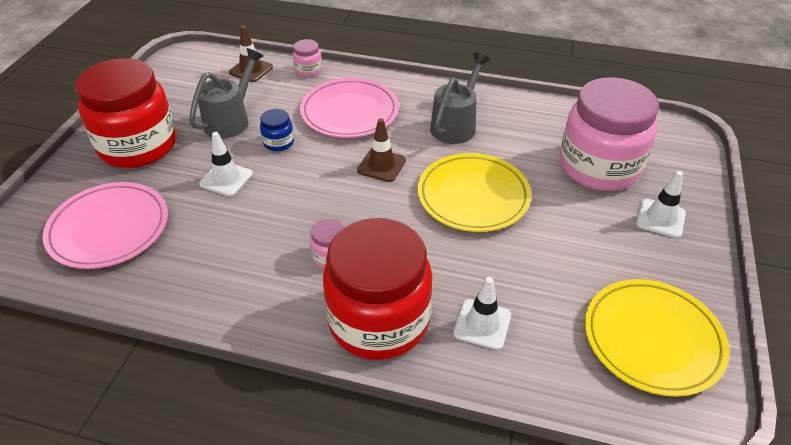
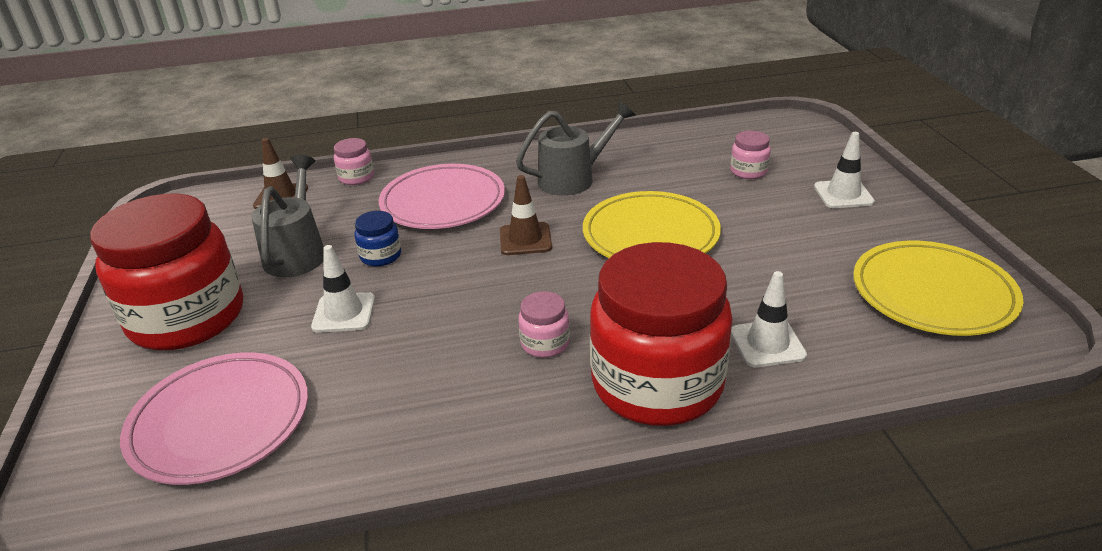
camera: 25 degrees left, 10 degrees down
(456, 124) = (574, 179): grey watering can -> grey watering can turned 60 degrees clockwise
(599, 167) = (748, 171): pink jar -> pink jar, size x0.40

